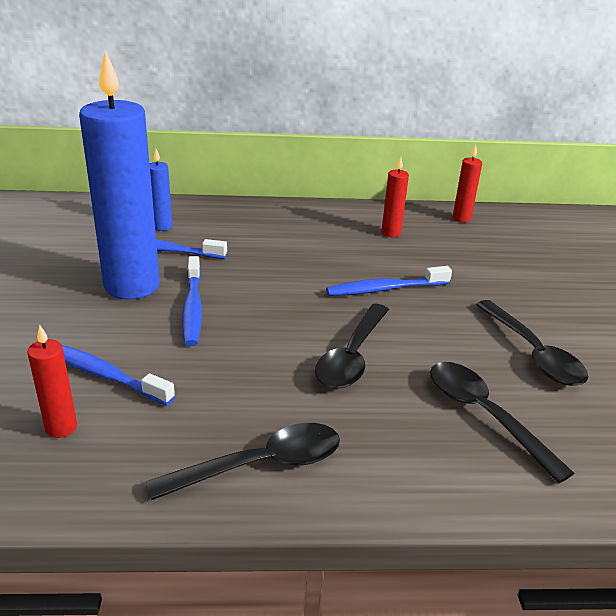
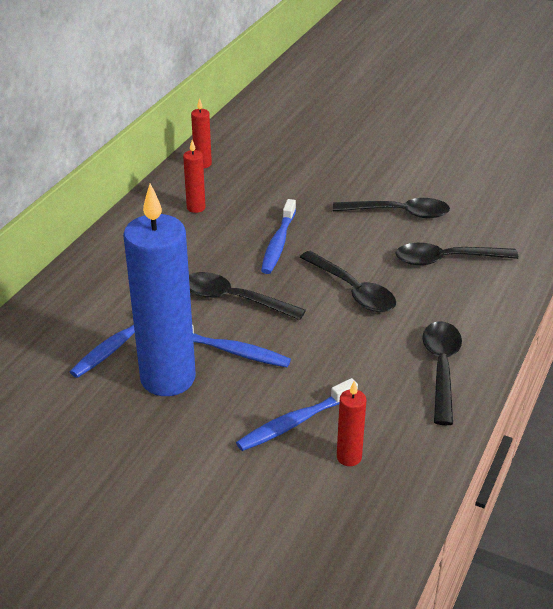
camera: 60 degrees left, 5 degrees up
(162, 226) = (67, 334): blue candle -> none
(272, 288) = (234, 299): none -> black spoon

